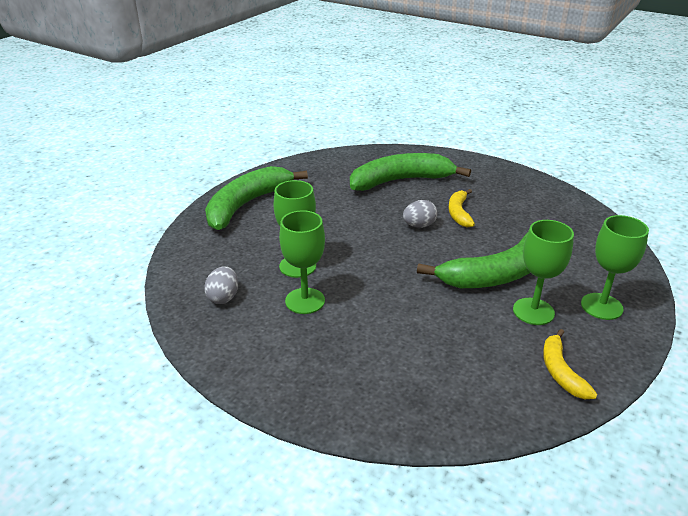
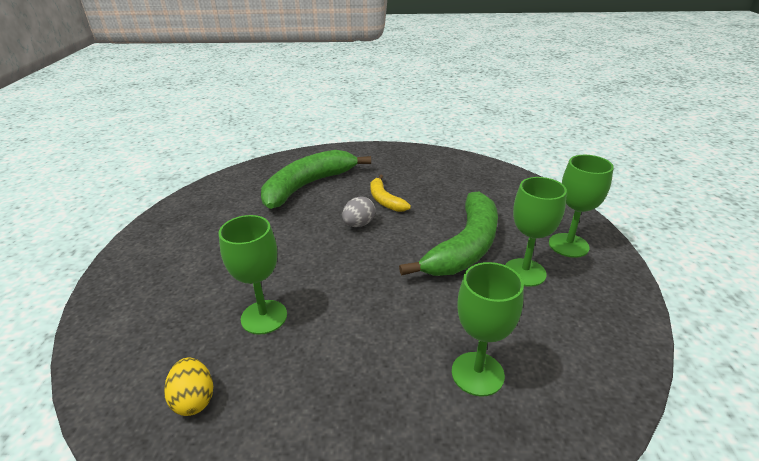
camera: 30 degrees left, 0 degrees up
(223, 297) = (194, 399): grey egg -> yellow egg
(246, 205) = (153, 264): green banana -> none
(305, 301) = (302, 358): green goblet -> green goblet (477, 373)
(561, 372) = (598, 324): yellow banana -> none

